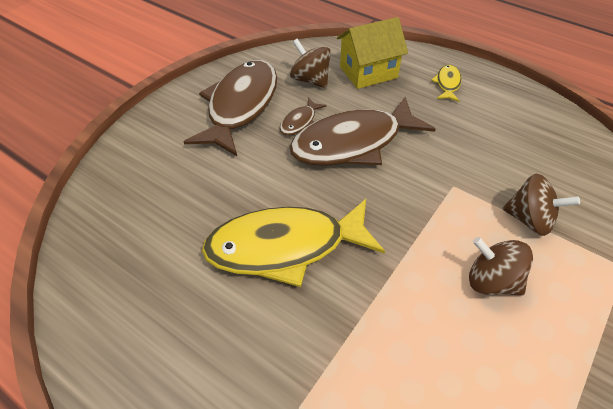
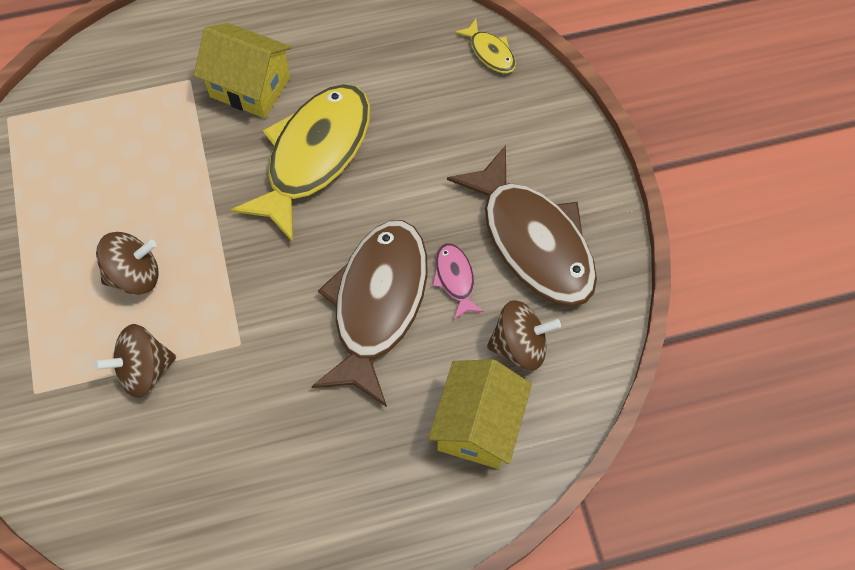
camera: 130 degrees right, 15 degrees up
(261, 345) = (250, 87): none -> yellow house
(300, 122) = (455, 279): brown fish -> pink fish
(447, 84) = (375, 499): yellow fish -> yellow fish (490, 52)

